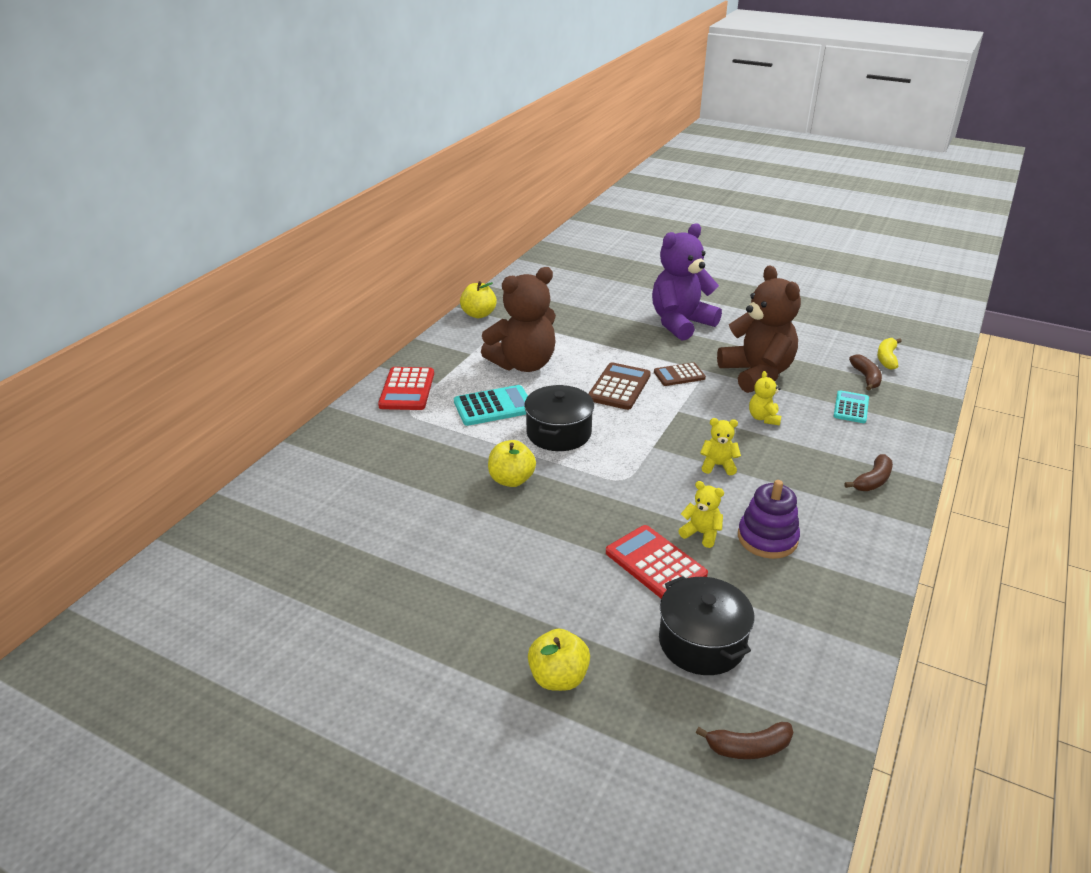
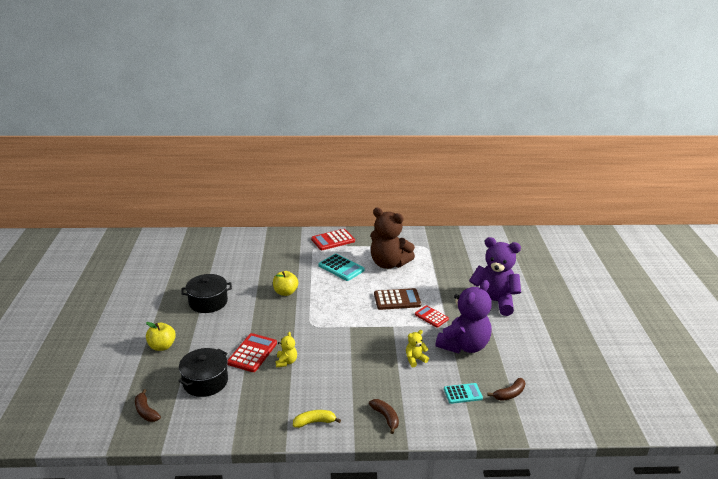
camera: 60 degrees right, 5 degrees down
(478, 314) = (424, 234): yellow apple -> none
(559, 433) = (335, 294): black pot -> black pot (208, 302)
(679, 375) = (431, 317): brown calculator -> red calculator
(718, 465) = (351, 353): yellow teddy bear -> none
(756, 374) = (464, 346): brown teddy bear -> purple teddy bear
(767, 538) = (298, 386): purple stacking toy -> none
(872, 481) = (385, 417): brown banana -> brown banana turned 135 degrees counterclockwise
(886, 358) = (548, 400): yellow banana -> yellow banana (314, 422)

